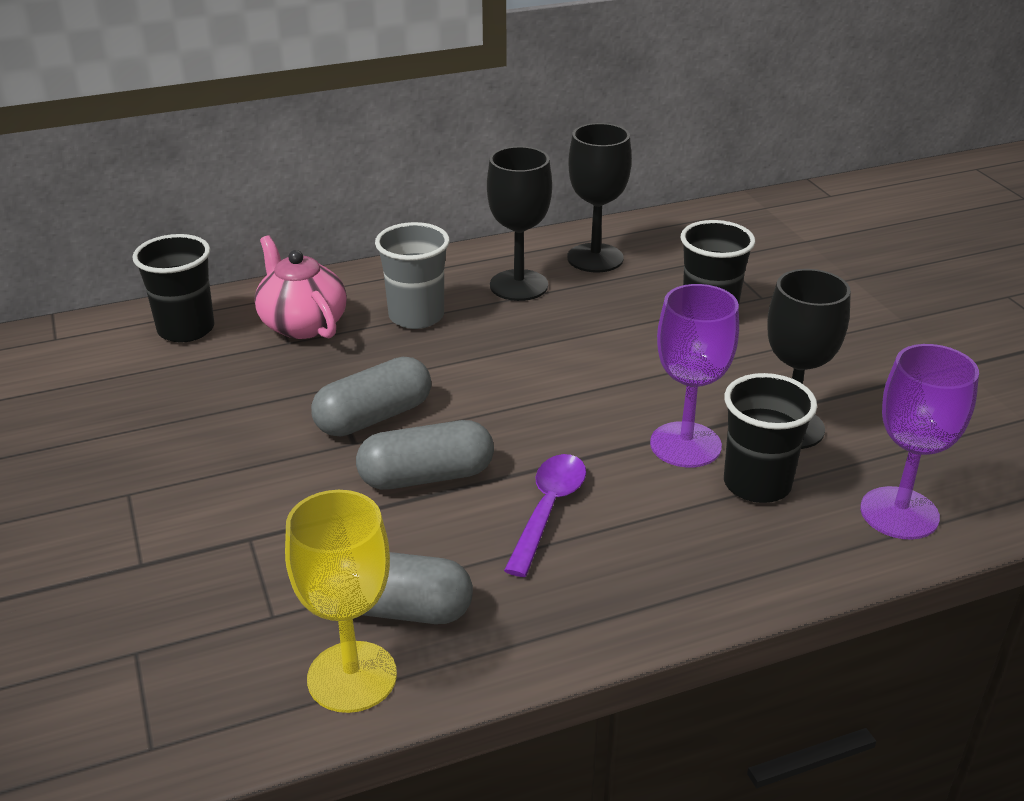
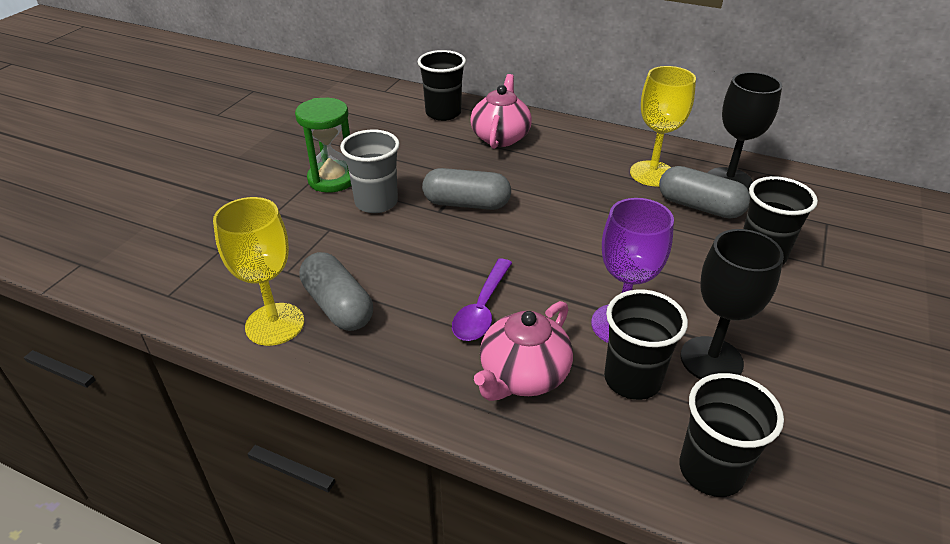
camera: 45 degrees right, 5 degrees up
(158, 481) = (332, 179): none -> green hourglass
(416, 316) = (565, 162): grey cup -> grey cup (376, 202)
(426, 476) = (447, 250): grey capsule -> grey capsule (699, 207)
(519, 285) = (652, 174): black goblet -> yellow goblet
(548, 510) = (482, 308): purple spoon -> purple spoon turned 135 degrees clockwise
(671, 544) = (523, 376): none -> pink teapot
(899, 513) = (711, 470): purple goblet -> black cup

